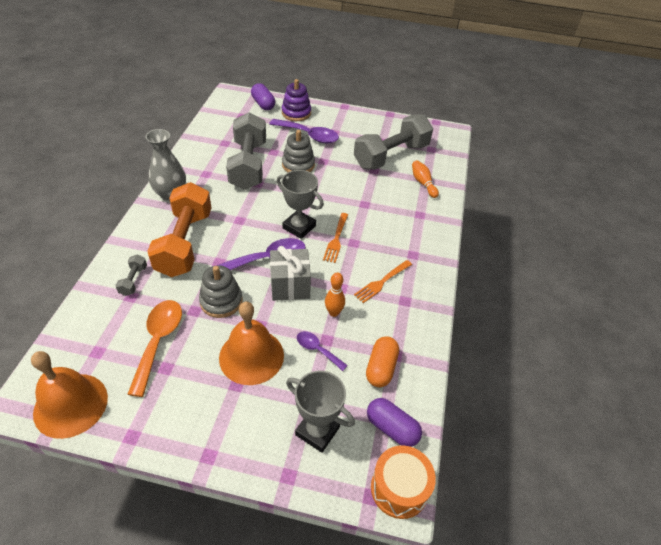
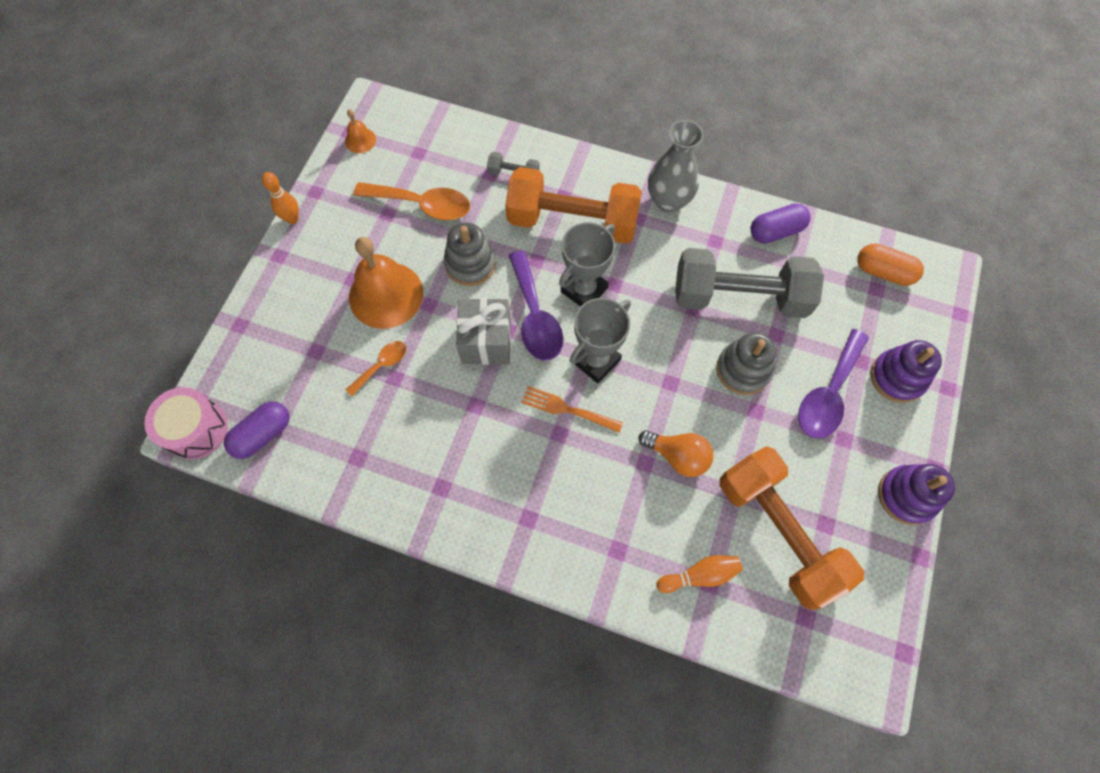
camera: 100 degrees right, 20 degrees up
(70, 405) = (360, 140): orange bell -> orange bell, size x0.46
(263, 104) = (918, 323): purple capsule -> purple capsule (775, 231)
(317, 350) = (381, 365): purple spoon -> orange spoon
(317, 431) = (279, 356): grey trophy -> grey trophy (584, 290)
(334, 312) = (434, 391): orange bowling pin -> orange bowling pin (292, 219)
(357, 191) = (677, 456): none -> orange light bulb
(361, 115) = (906, 496): none -> purple stacking toy
(381, 368) = (342, 436): orange capsule -> orange capsule (883, 272)
(382, 282) = (479, 462): orange fork -> none
(391, 156) = (778, 532): grey dumbbell -> orange dumbbell
(399, 488) = (196, 429): orange drum -> pink drum

